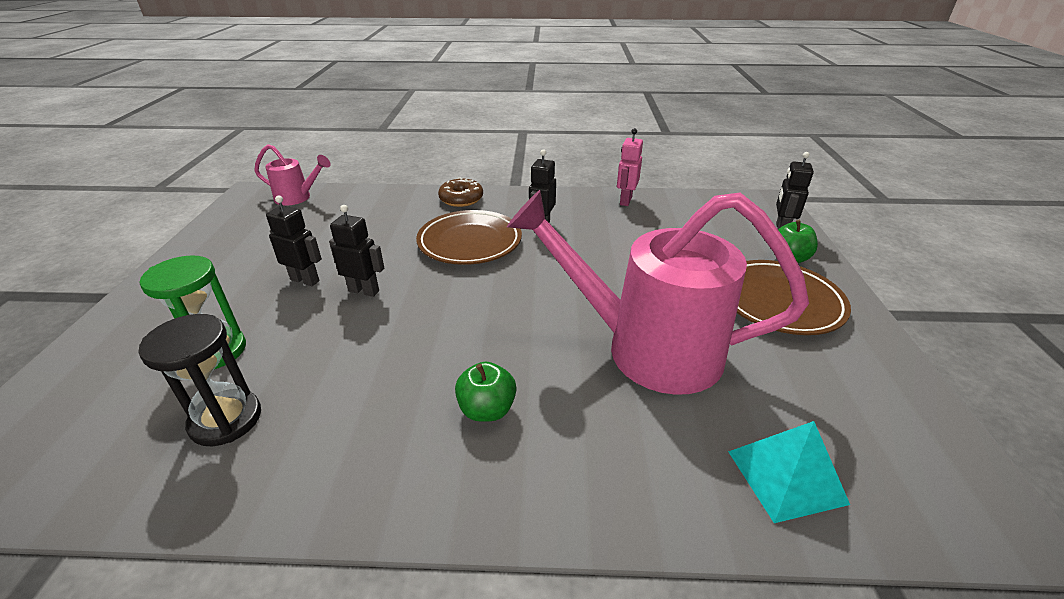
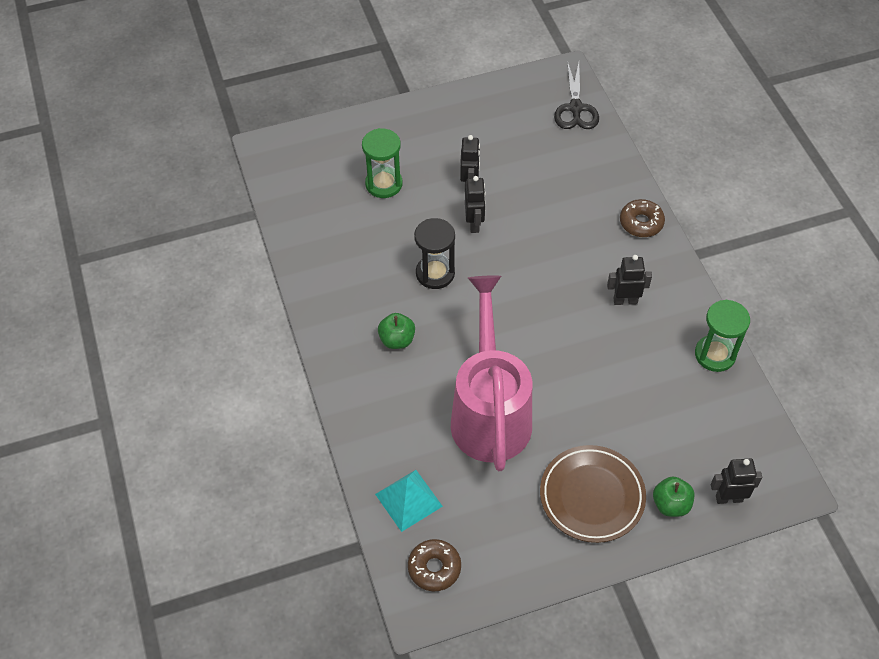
camera: 70 degrees right, 20 degrees up
(226, 420) = (340, 224): black hourglass -> black hourglass (435, 273)
(297, 198) = (575, 108): pink watering can -> black scissors
(470, 242) = (570, 259): brown plate -> none
(625, 201) = (715, 354): pink robot -> green hourglass
(914, 478) = (434, 568): none -> brown donut

